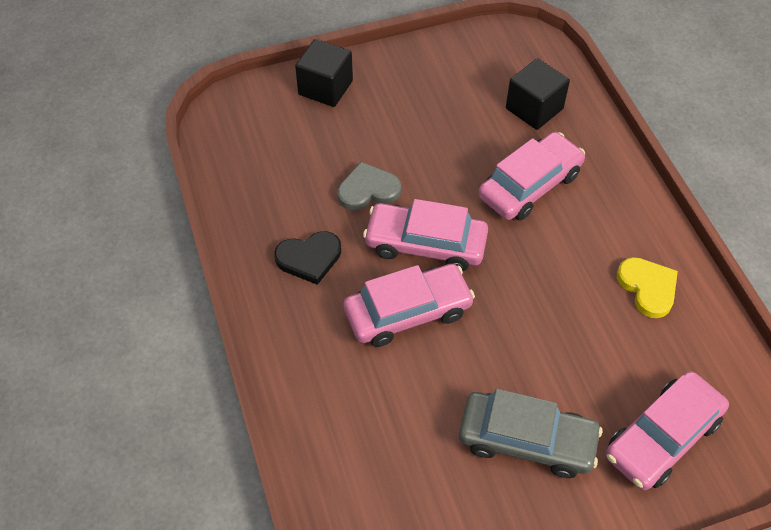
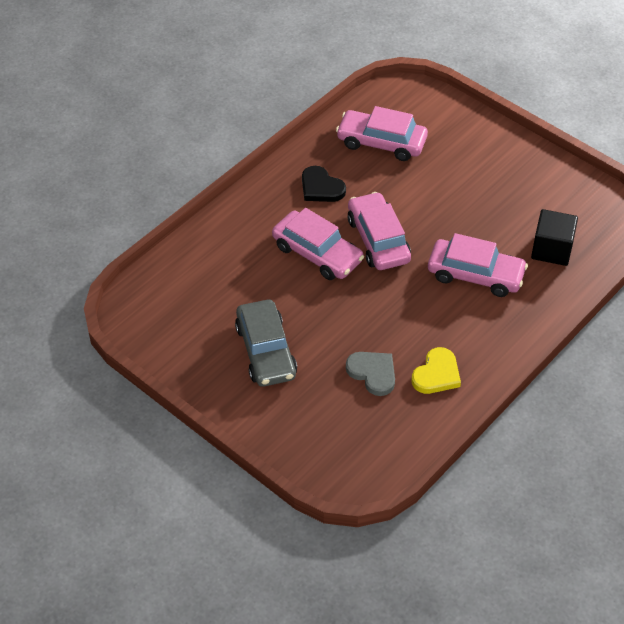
camera: 60 degrees right, 5 degrees down
(325, 88) = (469, 130): black cube -> none
(368, 190) = (399, 191): grey heart -> grey heart (373, 373)
(662, 437) = (318, 422): pink car -> pink car (381, 142)

